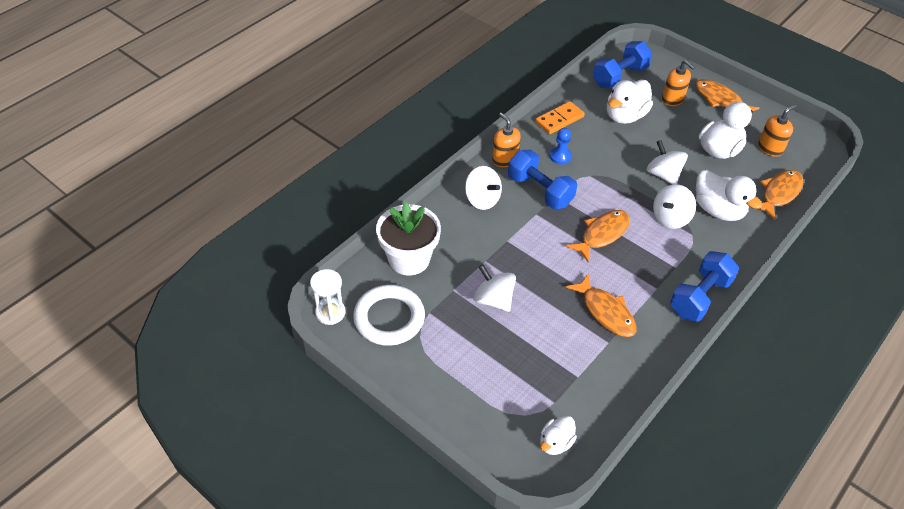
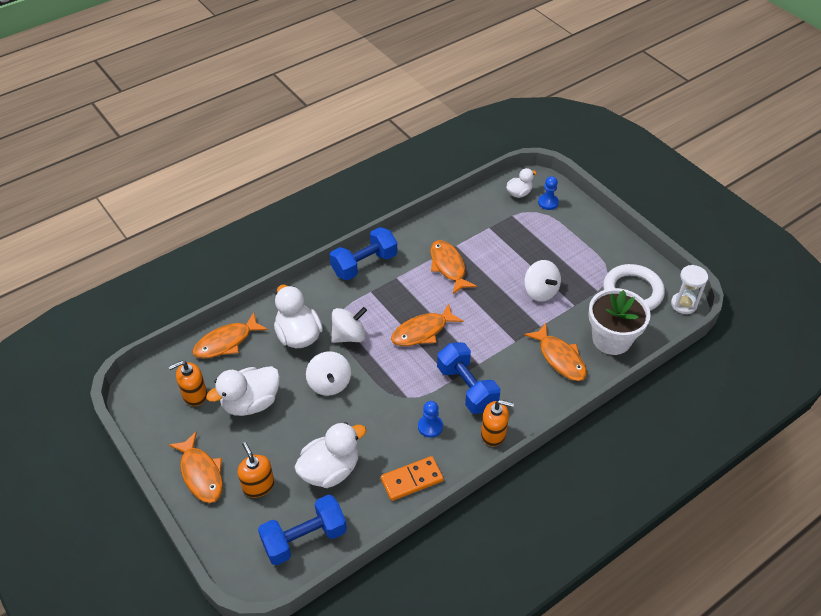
camera: 165 degrees left, 0 degrees up
(459, 231) = (560, 358): none -> orange fish
(482, 199) = (529, 388): white spinning top -> none
(504, 159) = (493, 434): orange soap dispenser -> orange soap dispenser turned 60 degrees counterclockwise
(512, 434) = (548, 202): none -> blue pawn

